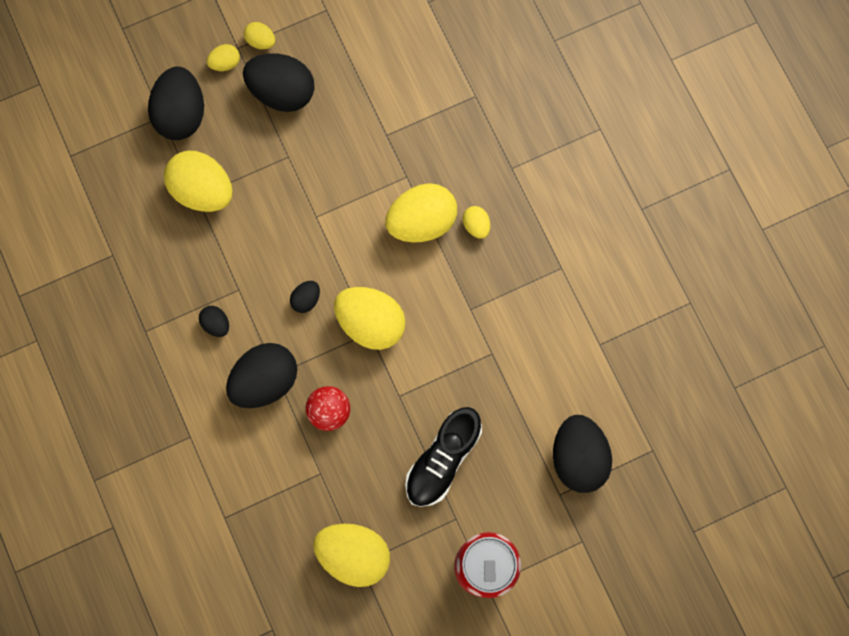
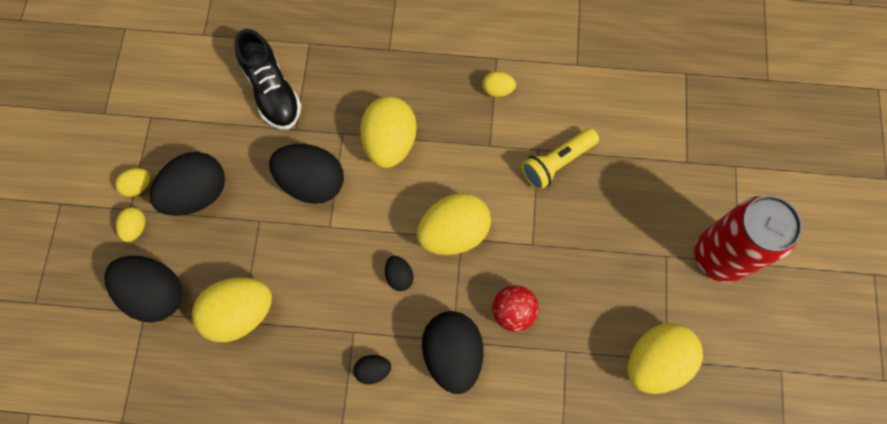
camera: 60 degrees left, 5 degrees down
(442, 460) = (609, 239): black shoe -> black shoe (272, 91)
(476, 225) = (420, 102): yellow egg -> yellow egg (497, 90)
(488, 377) = (557, 163): none -> yellow flashlight
(578, 457) = (663, 131): black egg -> black egg (312, 182)

